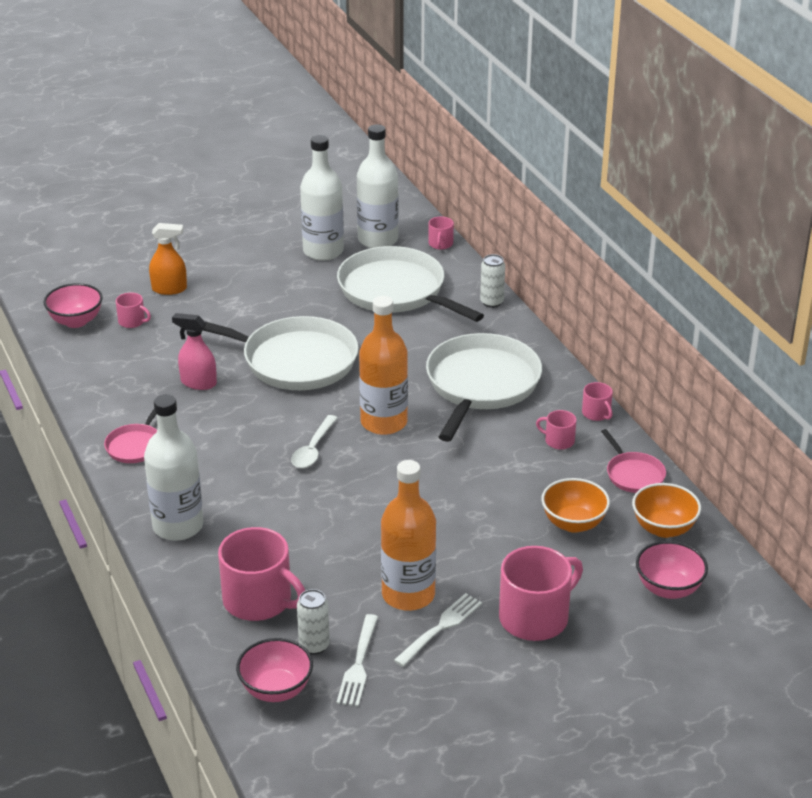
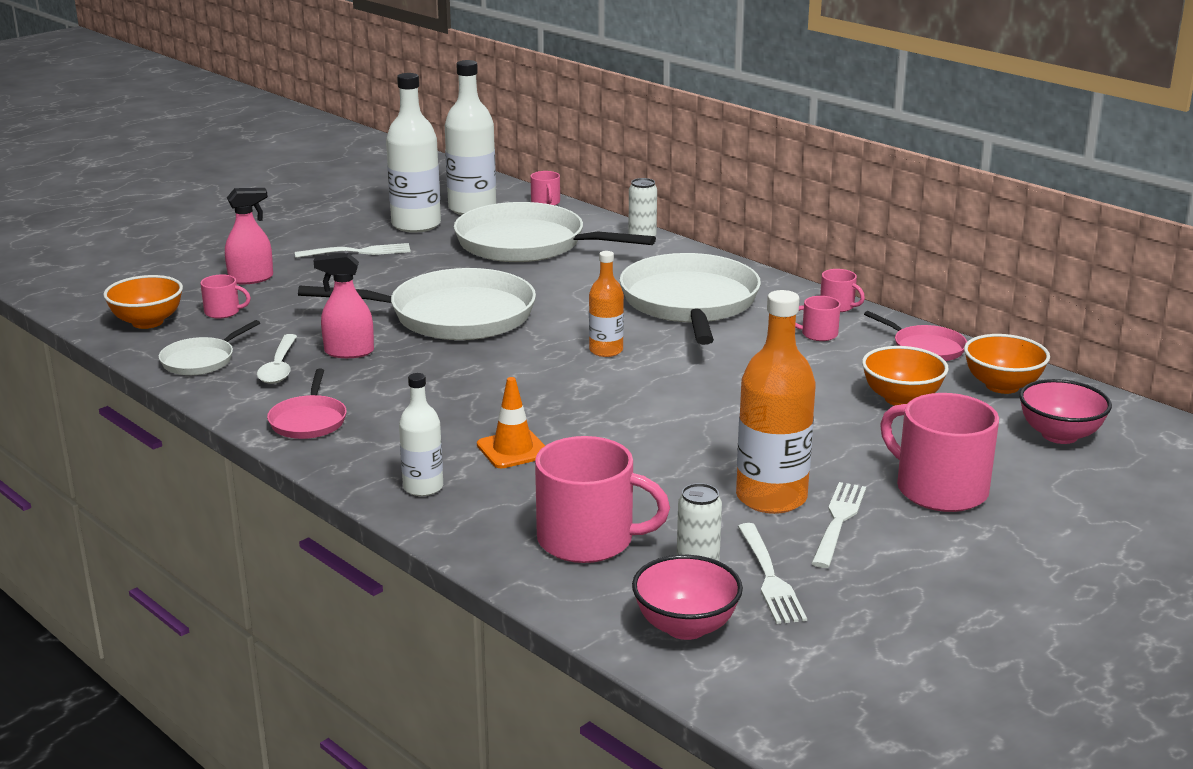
camera: 20 degrees left, 10 degrees down
(76, 321) = (147, 322): pink bowl -> orange bowl
(93, 369) = (201, 360): none -> white pan
(169, 289) = (251, 279): orange spray bottle -> pink spray bottle
(178, 526) = (423, 487): white bottle -> white bottle, size x0.57
(258, 506) = (513, 450): none -> orange traffic cone
(262, 274) = (358, 252): none -> white fork
(313, 449) = (540, 387): white spoon -> white spoon (279, 367)
(384, 422) = (606, 350): orange bottle -> orange bottle, size x0.57
(535, 617) = (939, 489): pink mug -> pink mug turned 75 degrees counterclockwise

